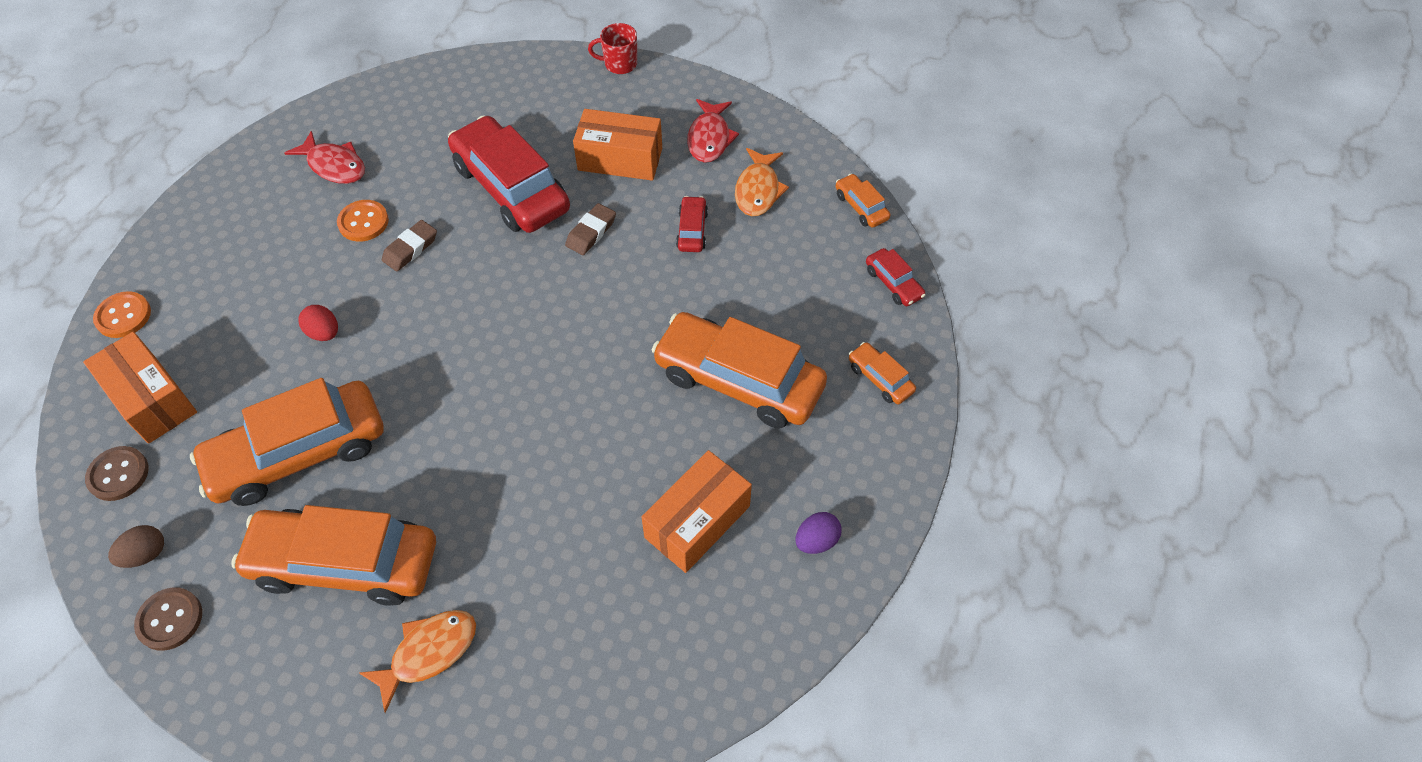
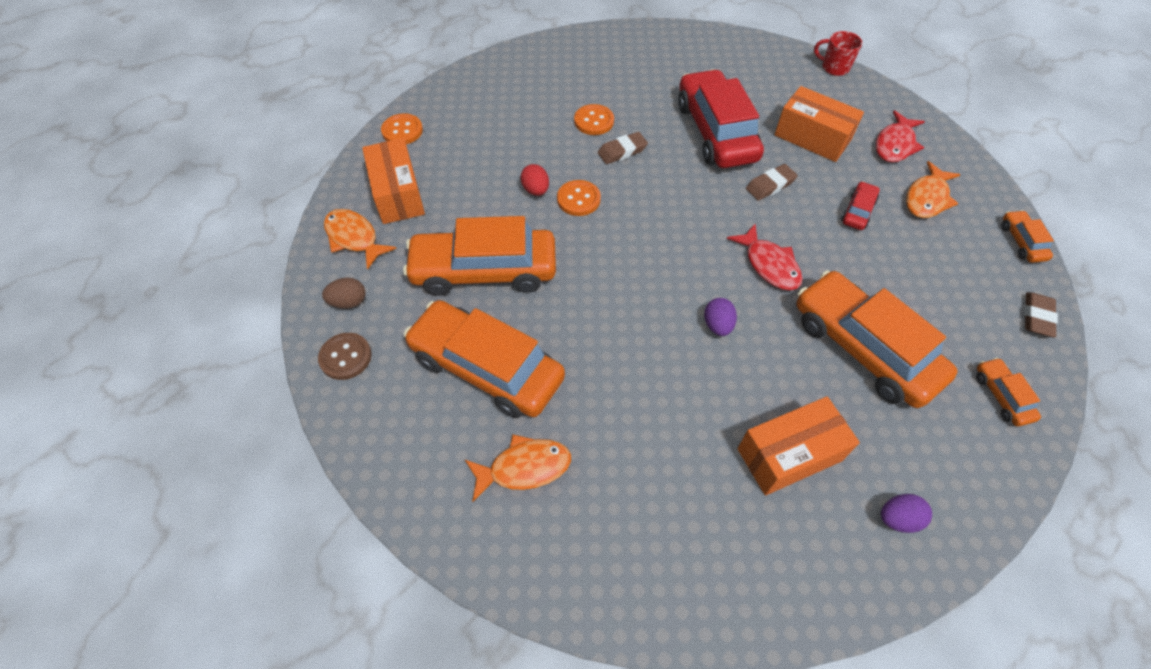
camera: 25 degrees right, 0 degrees up
(118, 474) = (354, 238): brown button -> orange fish
(334, 165) = (587, 75): red fish -> red fish (769, 265)
(379, 326) = (578, 199): none -> orange button
(584, 414) = (717, 325): none -> purple egg
(893, 283) = (1037, 317): red car -> brown eraser

